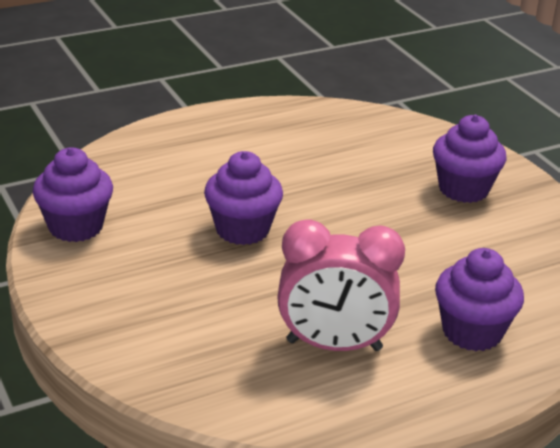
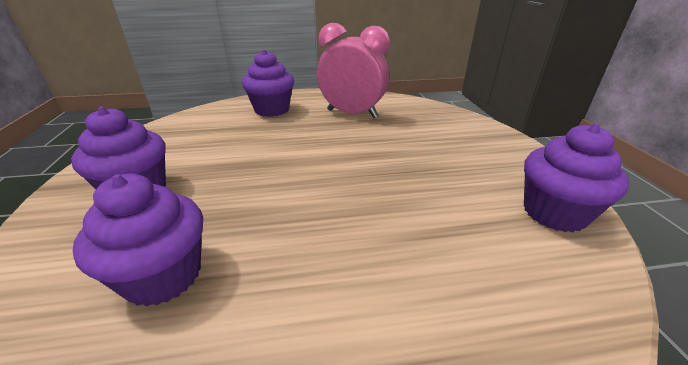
camera: 160 degrees left, 0 degrees up
(242, 229) = (380, 184): purple cupcake -> purple cupcake (163, 276)

